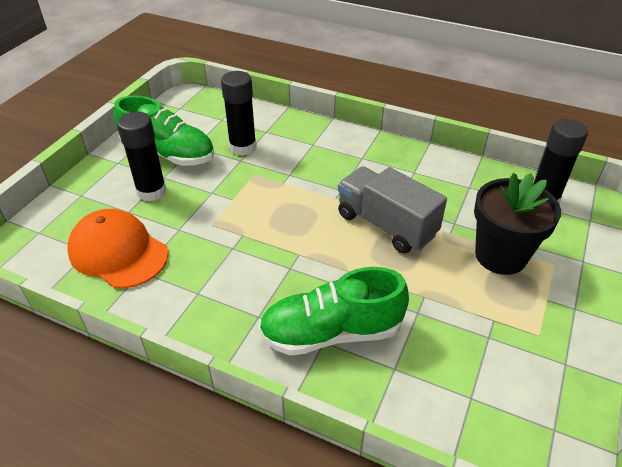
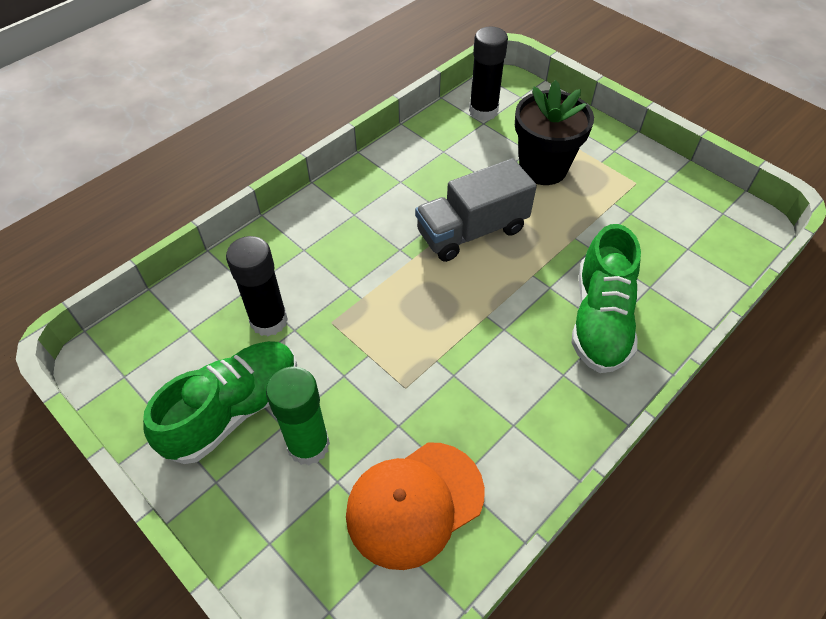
camera: 70 degrees left, 10 degrees up
(151, 191) = (308, 445): black glue stick -> green glue stick

